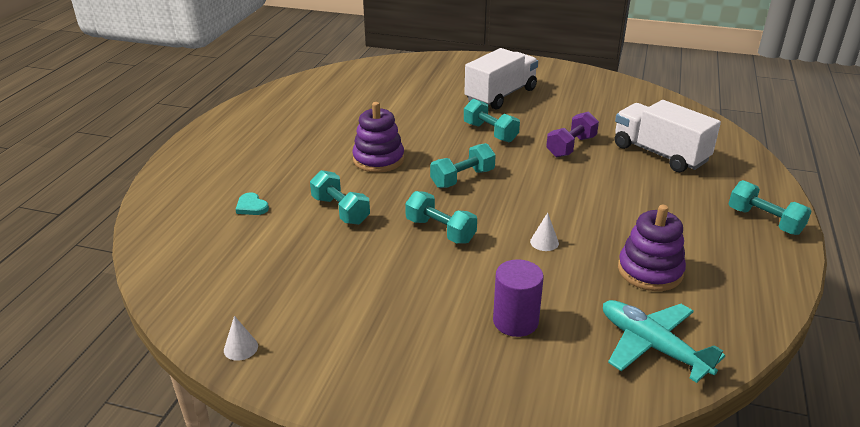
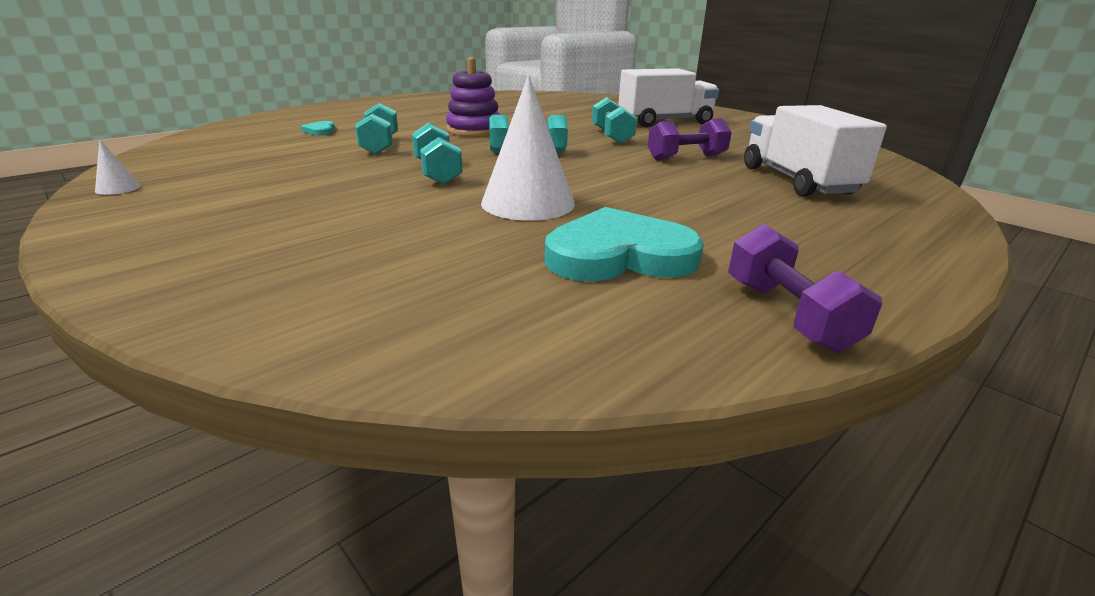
camera: 30 degrees right, 5 degrees down
(515, 321) = (371, 244): purple cylinder -> none
(544, 242) = (528, 203): white cone -> white cone, size x2.42
(650, 271) = (619, 255): purple stacking toy -> turquoise heart
(651, 346) = (489, 318): turquoise plane -> none
(760, 282) = (787, 314): none -> purple dumbbell
(764, 221) = (887, 261): turquoise dumbbell -> none

